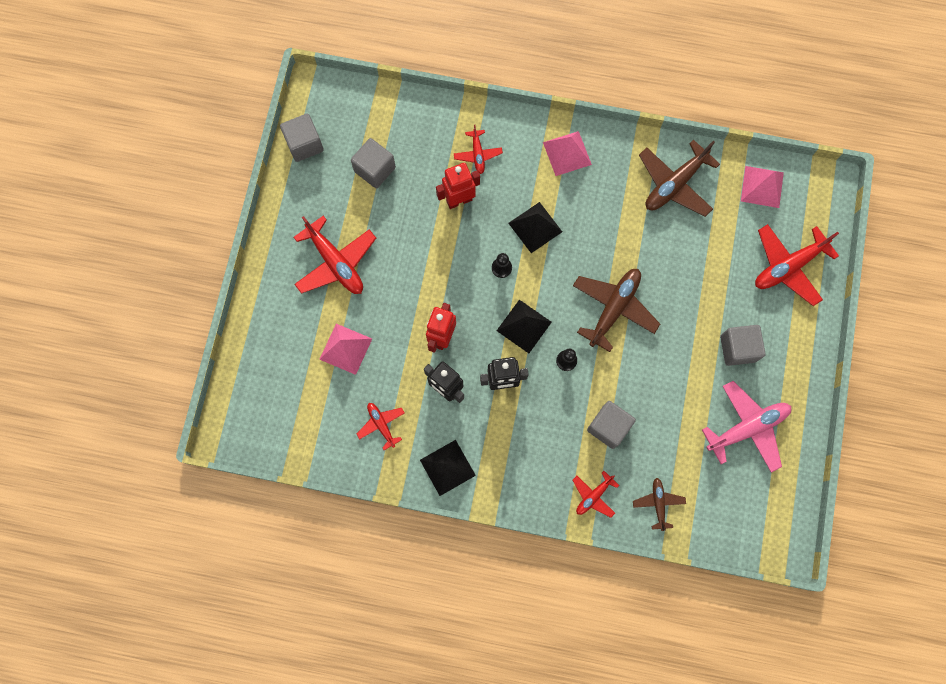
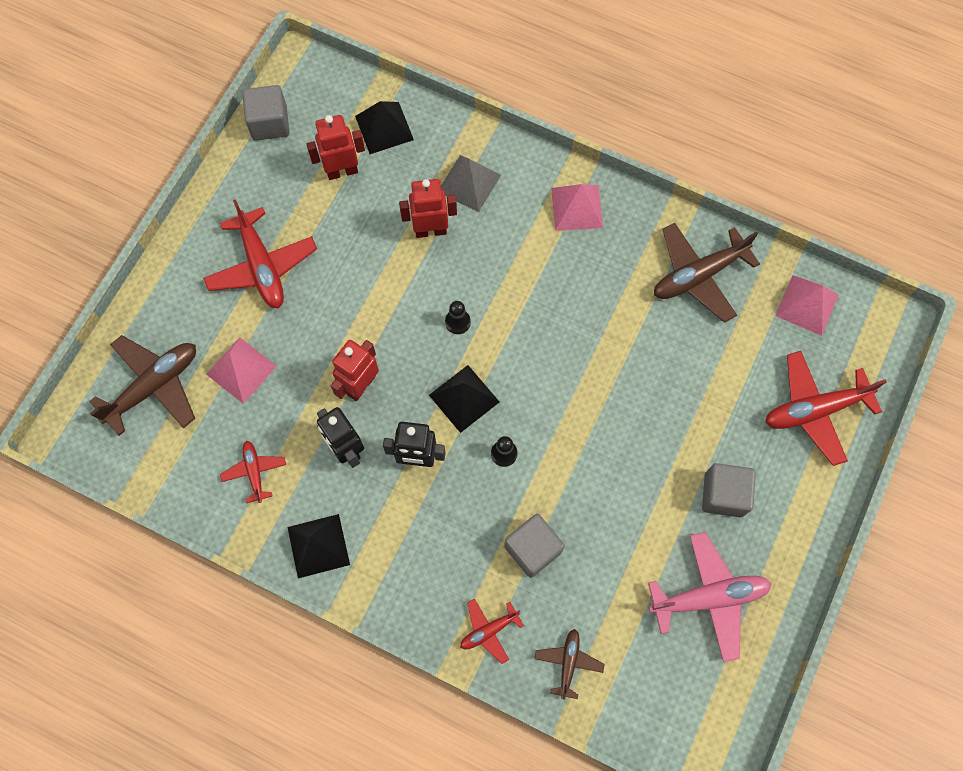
camera: 15 degrees right, 5 degrees down
(375, 169) = (342, 171): grey cube -> red robot
(477, 154) = (469, 183): red plane -> grey pyramid
(535, 227) = (513, 284): black pyramid -> black pyramid (384, 128)
(613, 308) = (581, 405): brown plane -> brown plane (154, 386)

